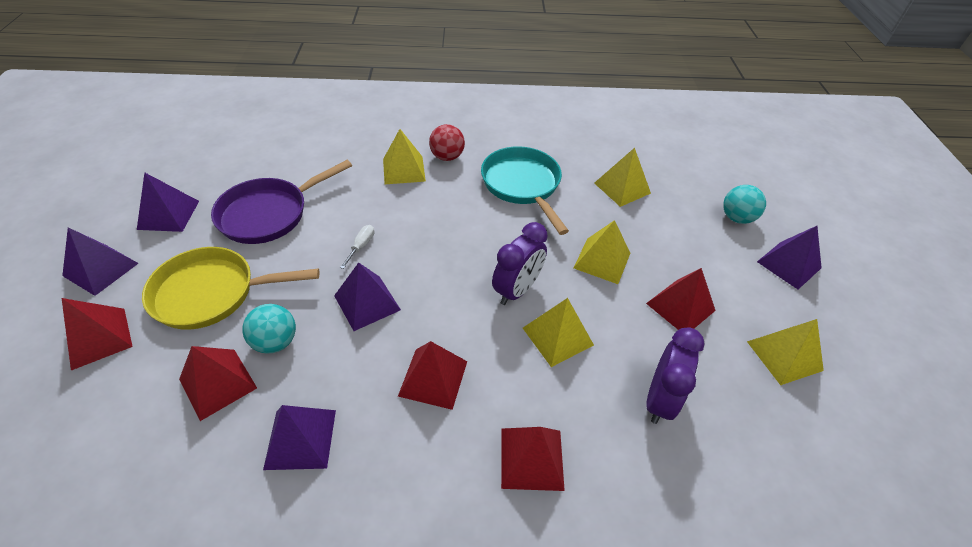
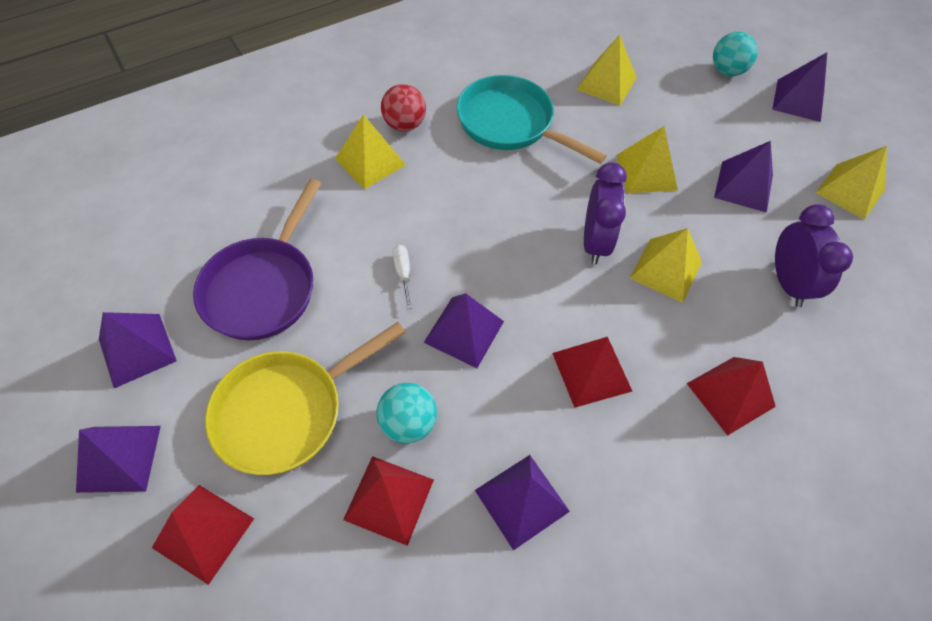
camera: 30 degrees left, 10 degrees up
(680, 307) = (743, 186): red pyramid -> purple pyramid

